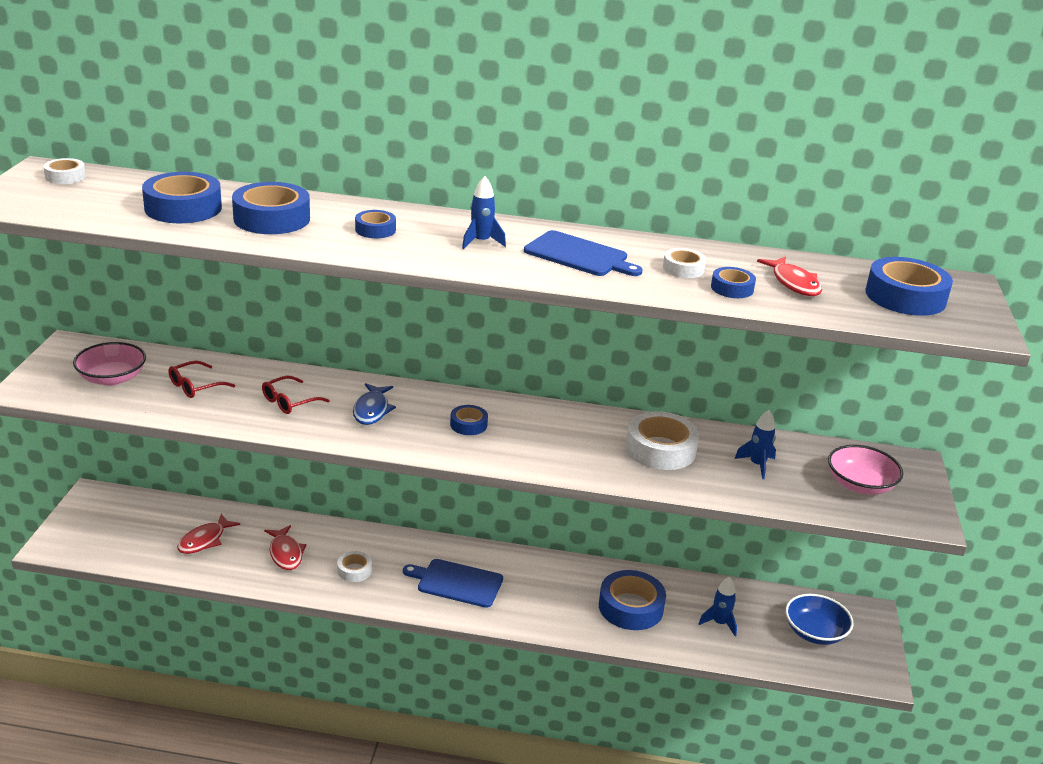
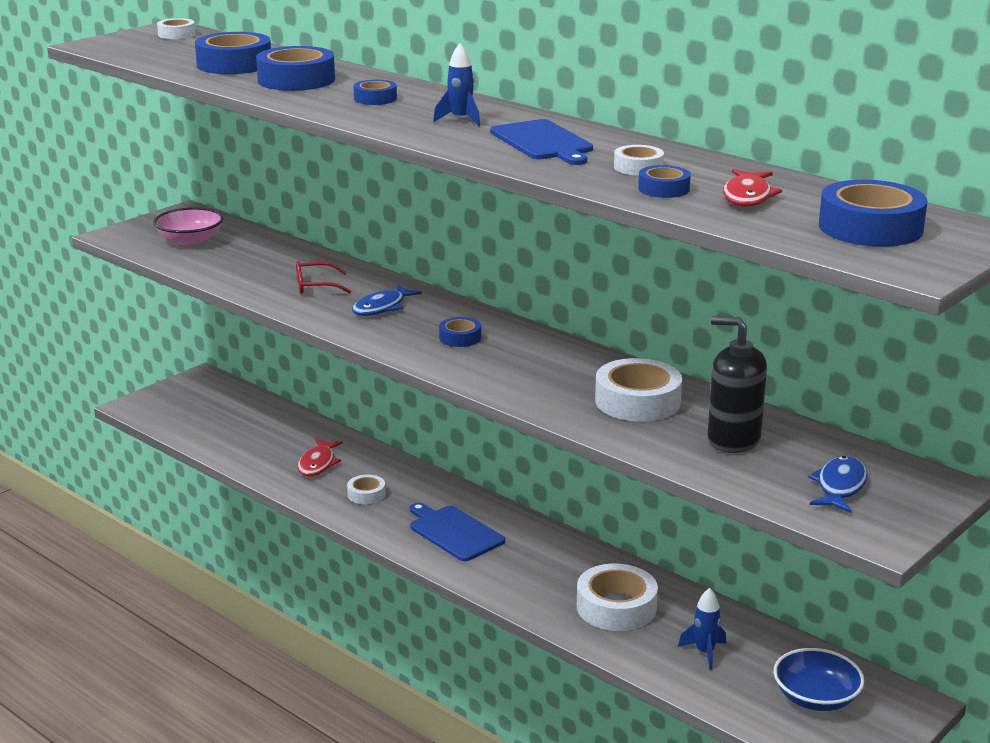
camera: 35 degrees right, 5 degrees down
(196, 386) = (250, 259): red glasses -> none
(204, 540) = (259, 434): red fish -> none
(630, 607) = (616, 607): blue tape -> white tape
(757, 465) = (733, 440): blue rocket -> black soap dispenser
(860, 485) = (840, 487): pink bowl -> blue fish

